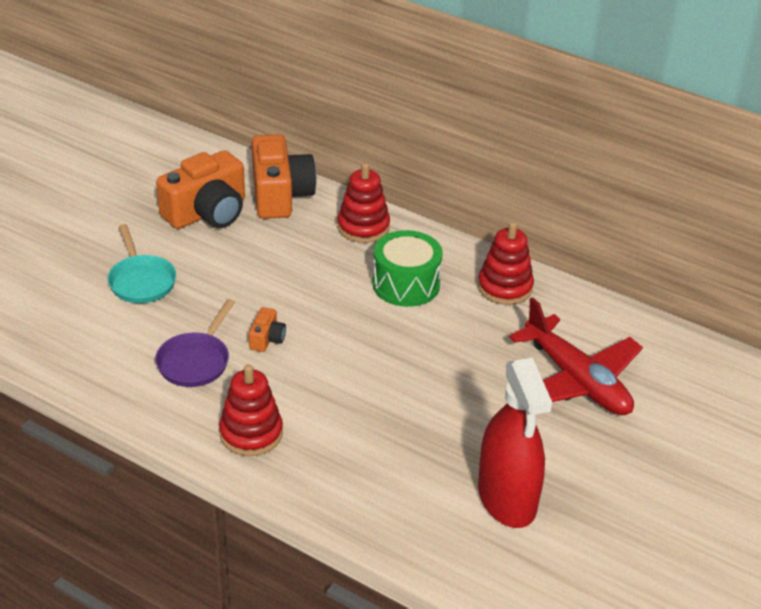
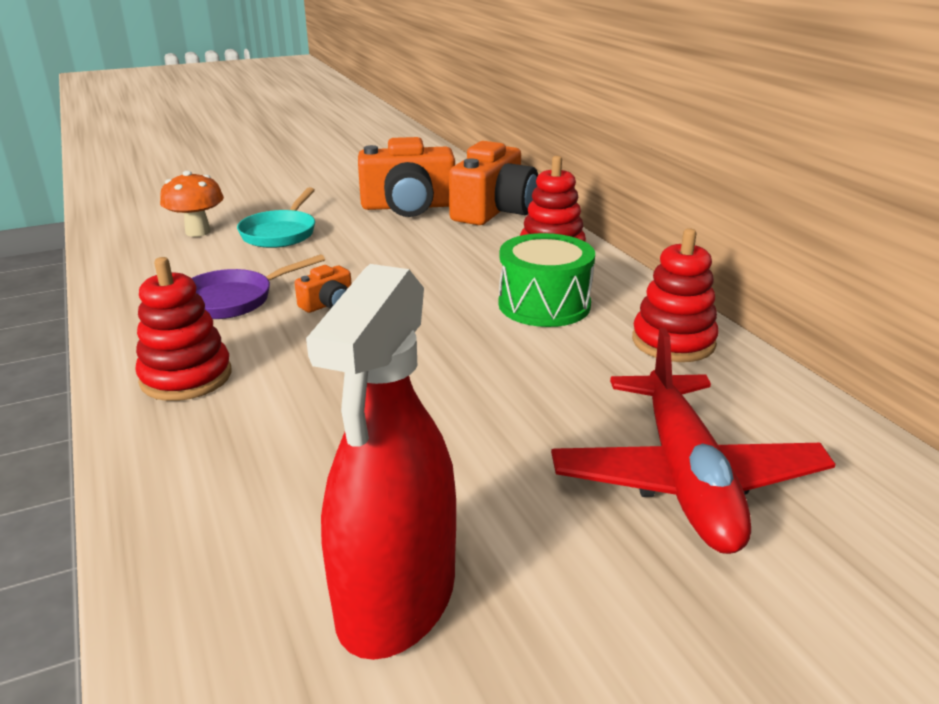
camera: 35 degrees right, 10 degrees down
(70, 304) = (198, 232): none -> orange mushroom

